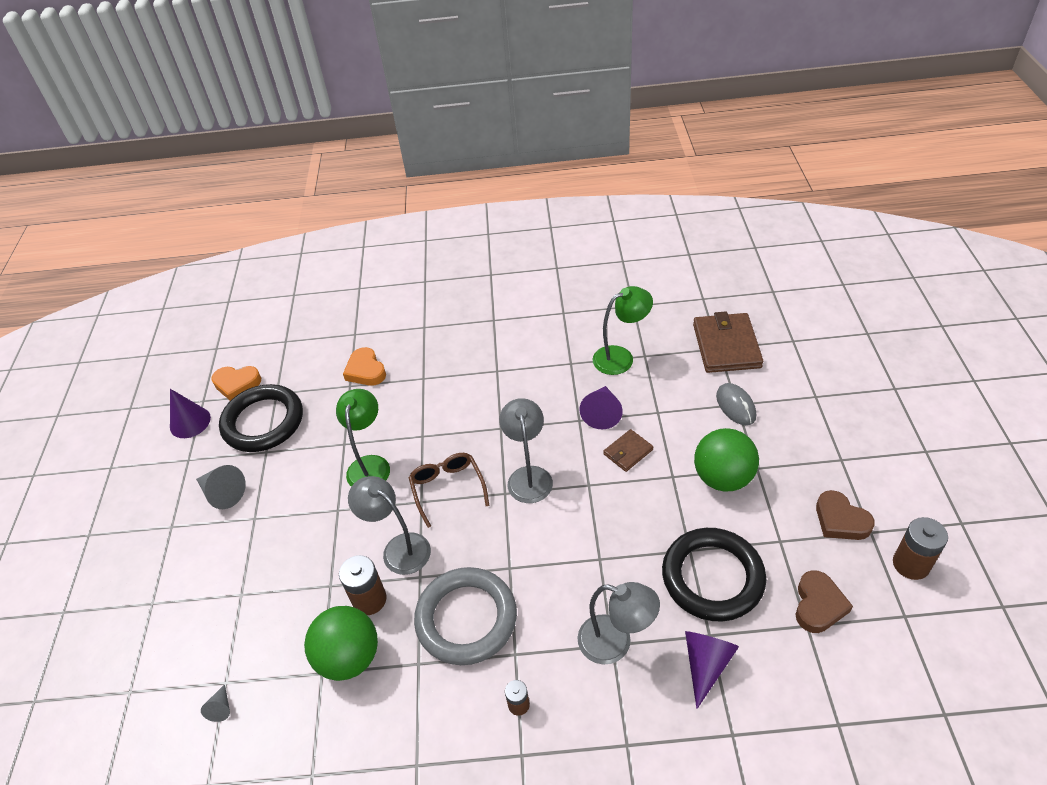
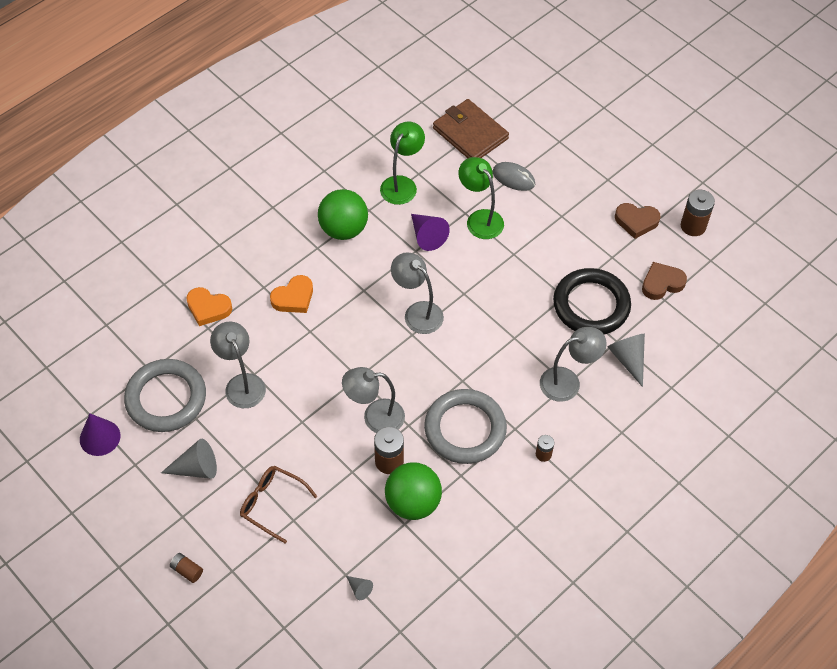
camera: 45 degrees left, 10 degrees up
(124, 576) = (187, 570): none -> brown battery
(237, 384) = (105, 384): orange heart -> orange heart (293, 298)
(263, 422) = (166, 398): black ring -> grey ring
(327, 446) = (242, 383): none -> grey lamp
(370, 465) = (292, 376): green lamp -> green lamp (480, 219)
(447, 488) = (368, 356): brown glasses -> brown glasses (272, 504)
(628, 452) = (470, 254): brown wallet -> none
(706, 665) = (628, 359): purple cone -> grey cone
(722, 478) = (546, 236): green ball -> green ball (343, 229)
(818, 605) = (662, 283): brown heart -> brown heart turned 90 degrees counterclockwise

